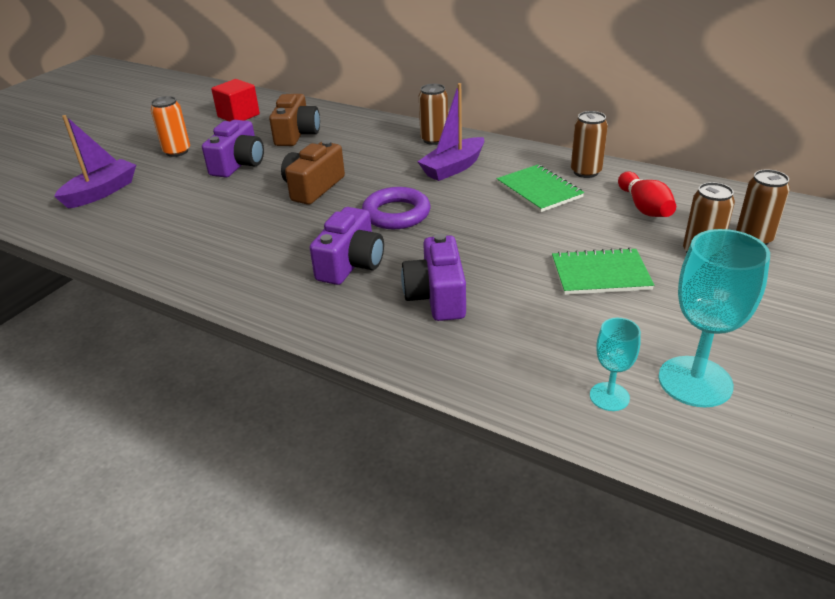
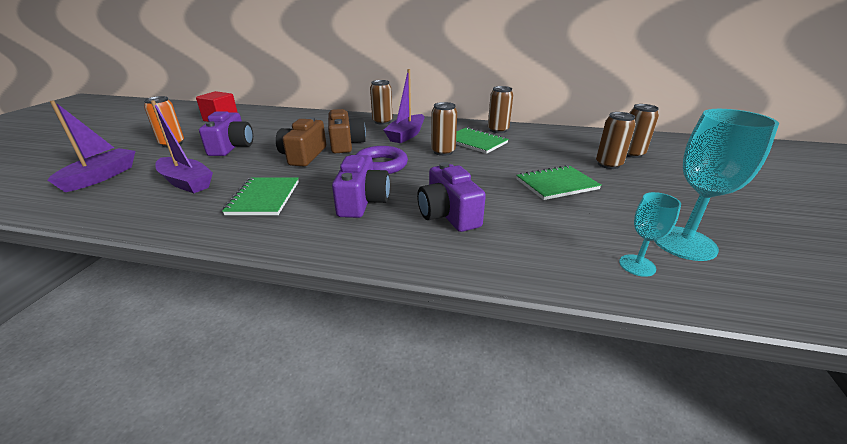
camera: 20 degrees left, 5 degrees down
(180, 211) = (186, 182): none -> purple boat
(250, 243) = (264, 198): none -> green notebook
(297, 134) = (275, 126): brown camera -> brown camera (346, 144)
(485, 202) = (443, 152): none -> brown can
(644, 207) = (551, 144): red bowling pin -> none

